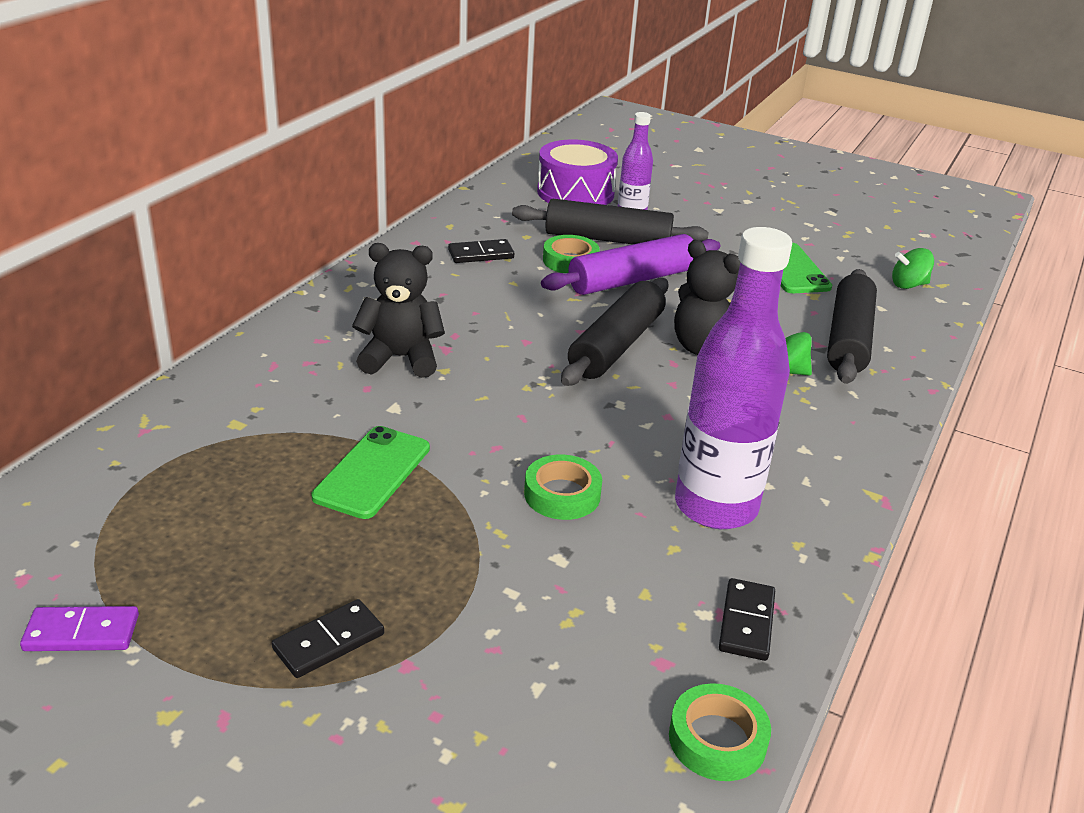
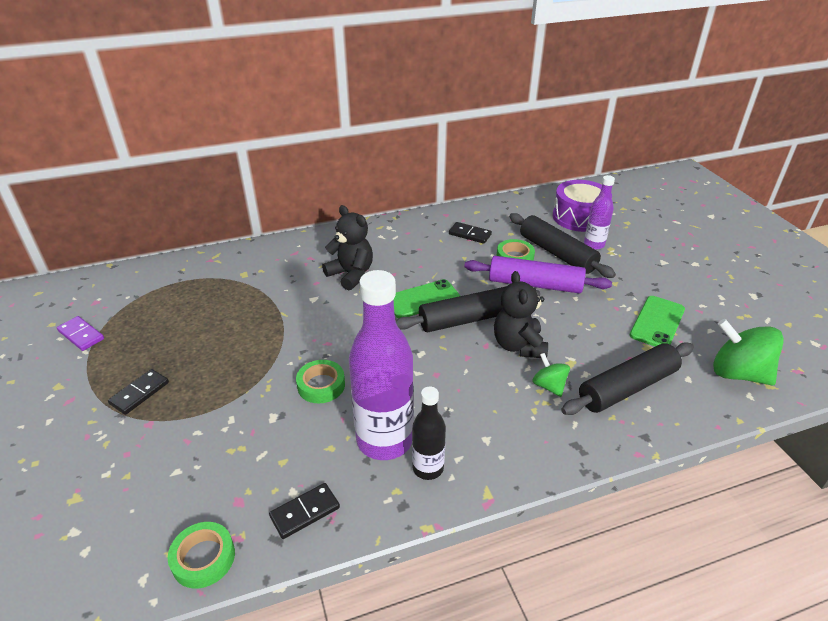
camera: 45 degrees right, 5 degrees up
(329, 642) = (140, 393): black domino -> black domino turned 60 degrees counterclockwise
(372, 472) = (260, 326): green phone -> green phone (423, 299)
(794, 506) = (428, 468): none -> black bottle
(908, 285) = (738, 373): green spinning top -> green spinning top, size x1.82

